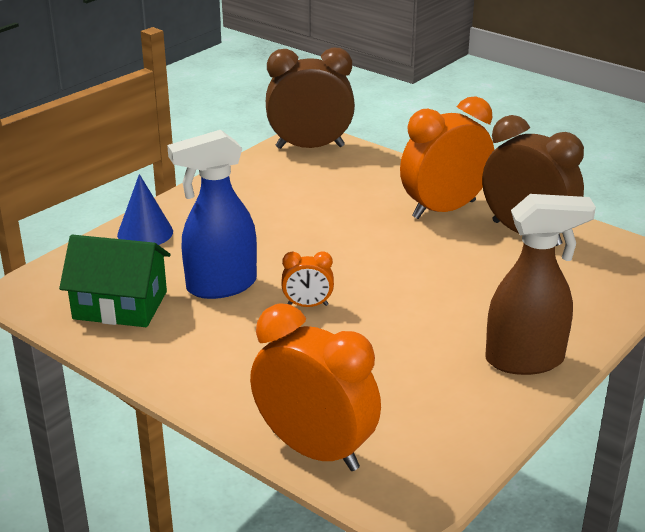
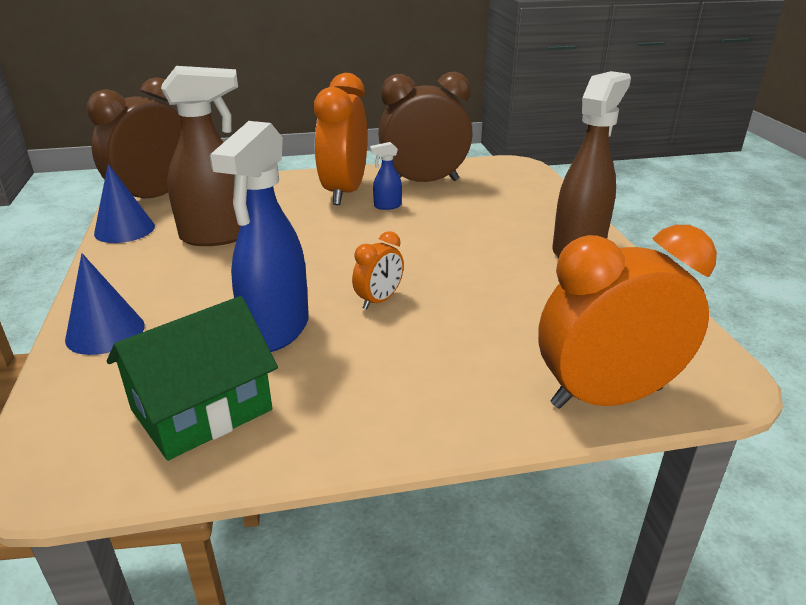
camera: 50 degrees left, 0 degrees up
(254, 165) = (124, 229): none -> blue cone
(296, 201) = (217, 236): none -> brown spray bottle
(452, 239) = (387, 206): none -> blue spray bottle

